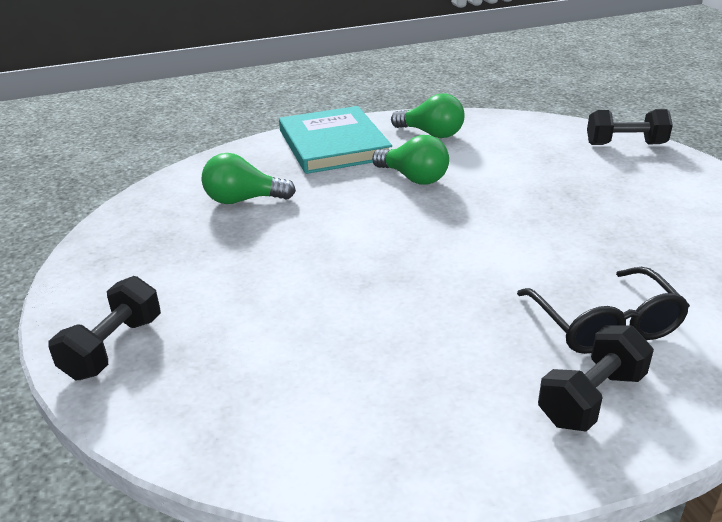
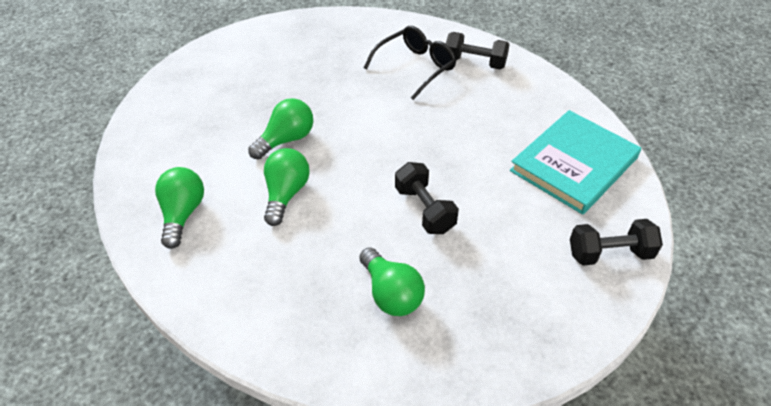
camera: 120 degrees left, 15 degrees up
(333, 144) = (238, 282): turquoise book -> turquoise book (574, 164)
(498, 192) = (286, 140): none -> green light bulb
(625, 144) = (164, 93): black dumbbell -> black dumbbell (424, 209)

